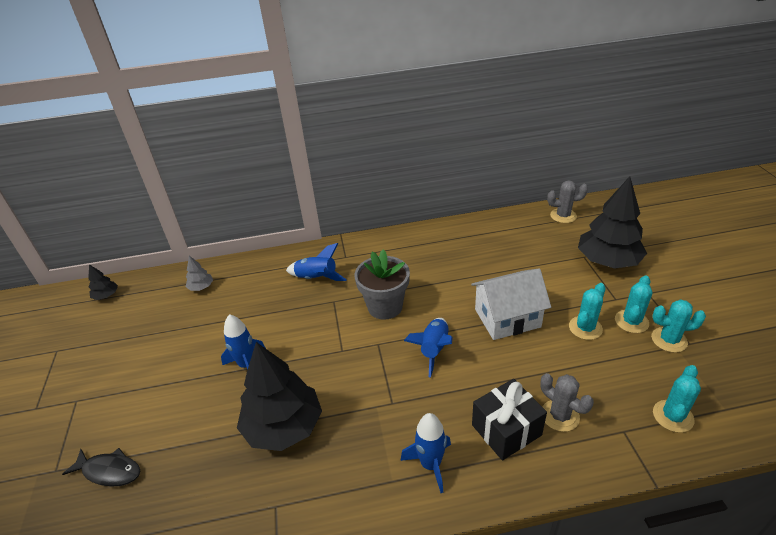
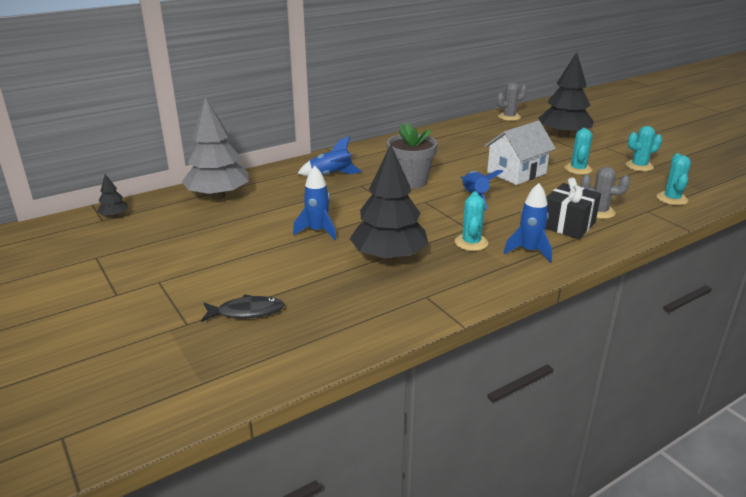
camera: 25 degrees left, 10 degrees down
(201, 287) = (218, 196): grey tree -> grey tree, size x2.32
(631, 321) = (607, 161): turquoise cactus -> turquoise cactus (471, 243)

